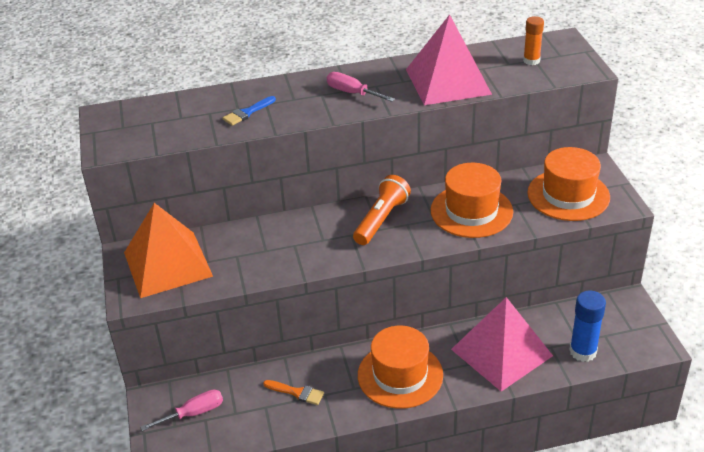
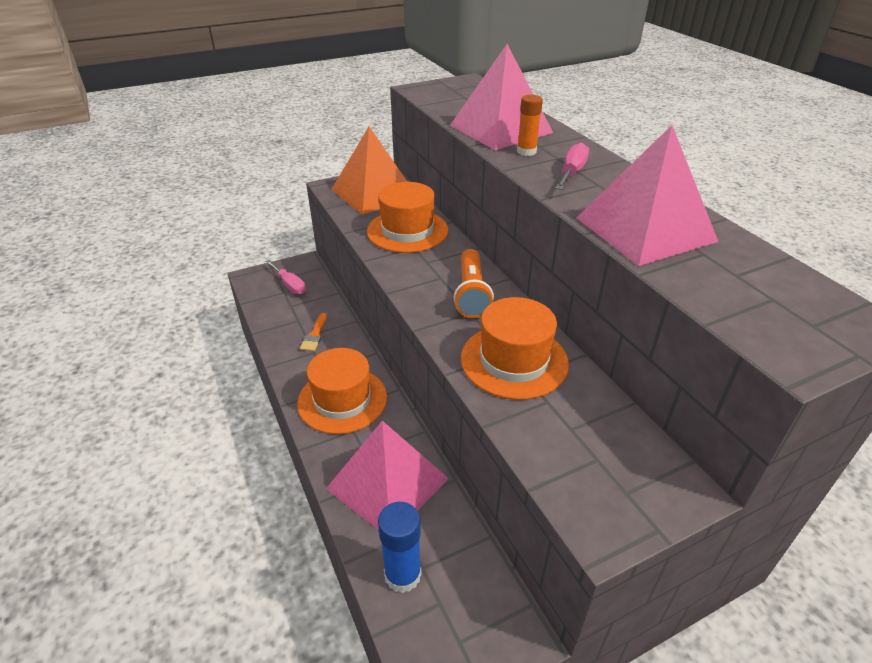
camera: 75 degrees right, 0 degrees up
(247, 113) = (501, 129): blue brush -> pink pyramid
(381, 219) = (471, 293): orange flashlight -> orange flashlight turned 75 degrees clockwise
(531, 60) = (766, 295): orange glue stick -> orange glue stick (526, 151)
(568, 195) = (593, 458): orange hat -> orange hat (407, 231)

